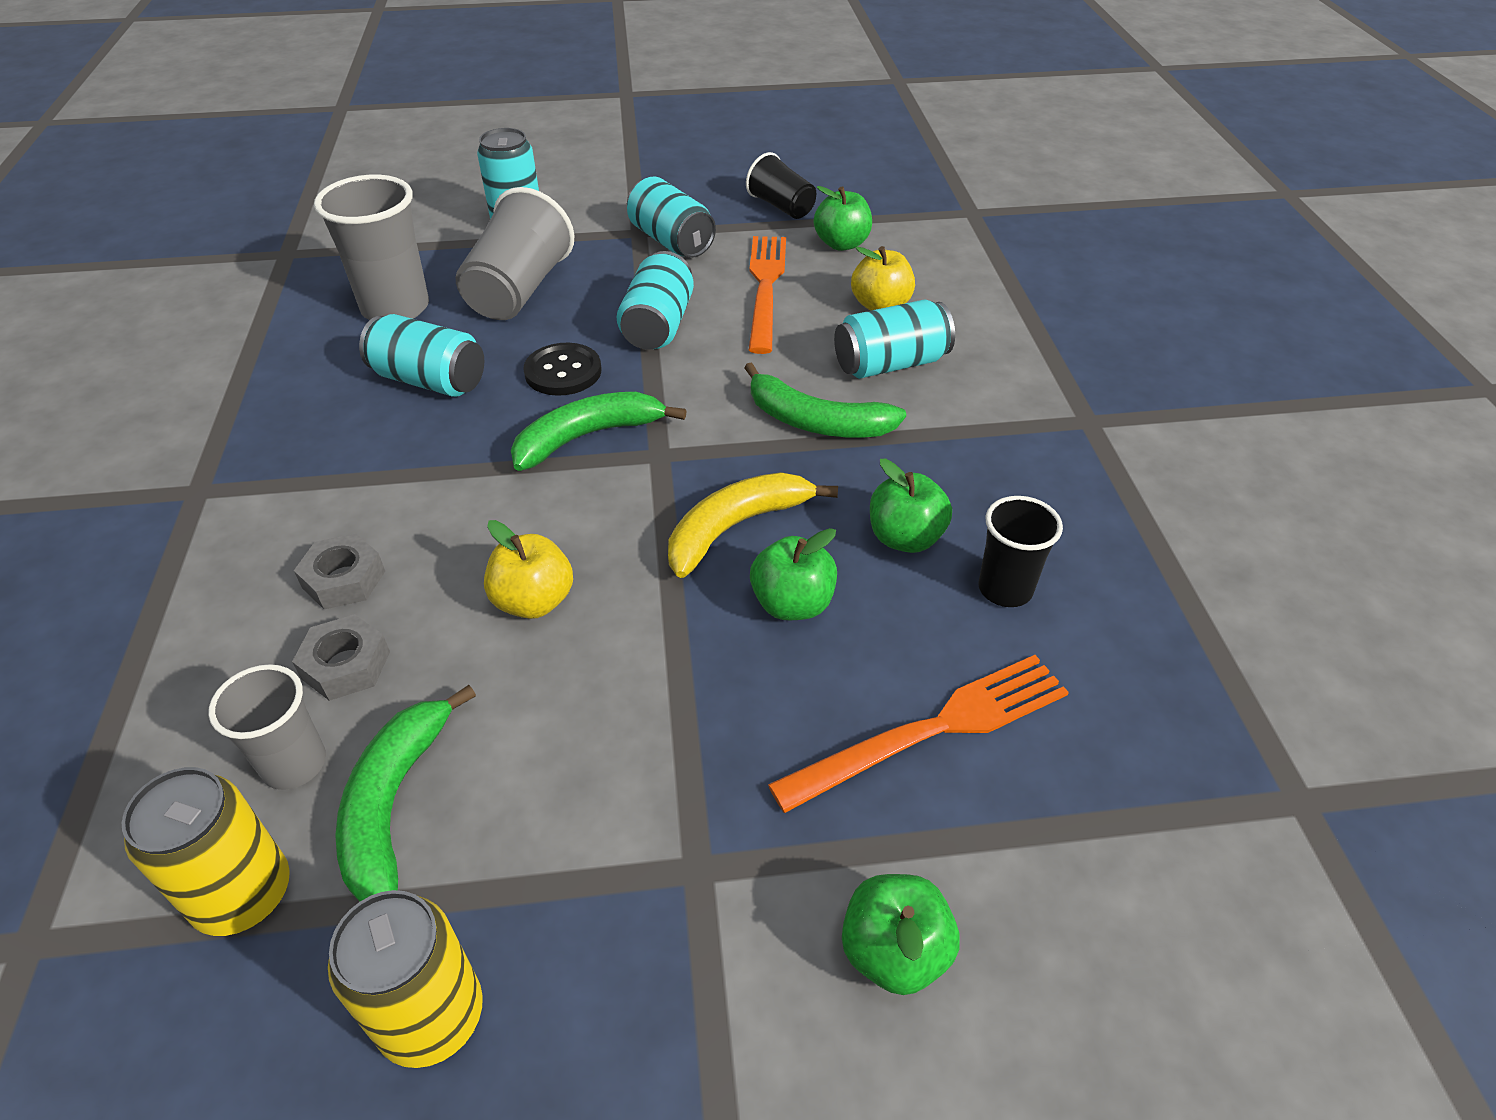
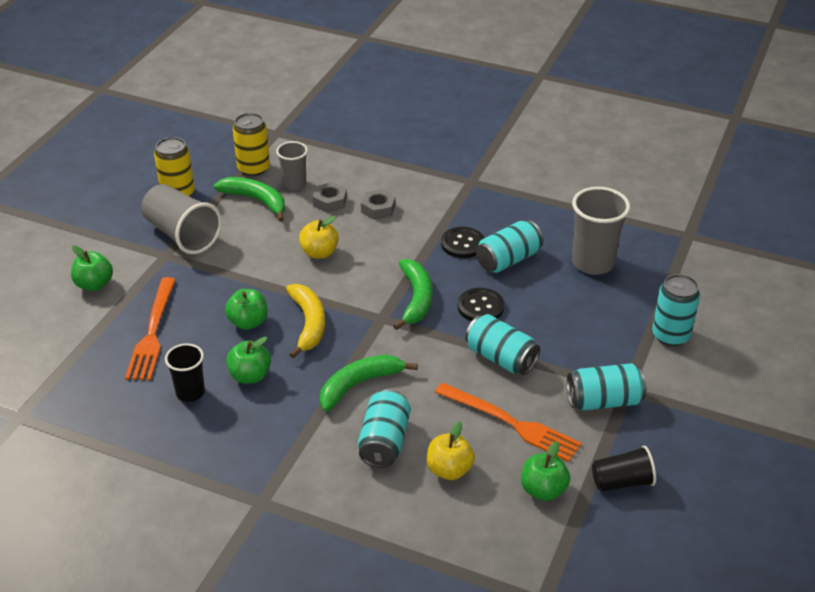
camera: 120 degrees right, 5 degrees down
(410, 437) = (462, 244): none -> black button
(519, 290) = (581, 314): grey cup -> grey cup (182, 235)

